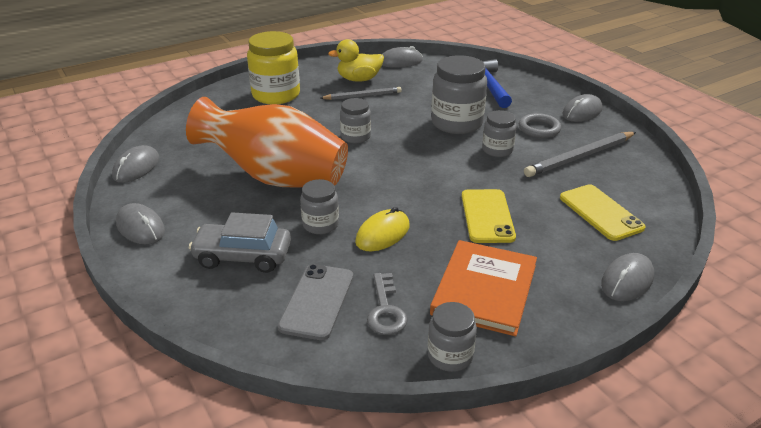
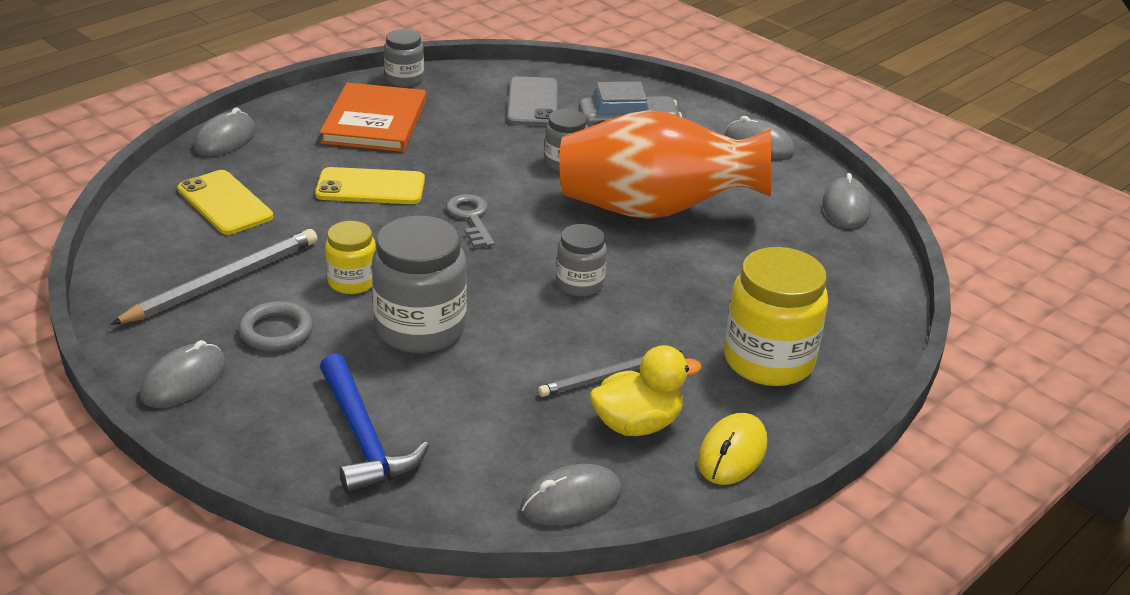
camera: 165 degrees right, 0 degrees up
(382, 234) = (491, 159): yellow mouse -> yellow mouse (732, 453)
(385, 310) = (467, 101): grey key -> grey key (471, 218)
(487, 216) = (370, 187): yellow phone -> yellow phone turned 75 degrees counterclockwise
(497, 150) = (352, 281): grey jar -> yellow jar

